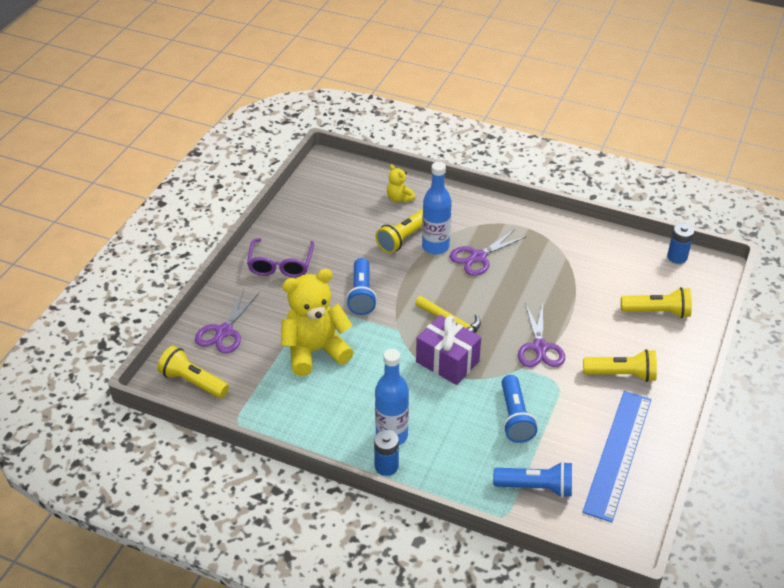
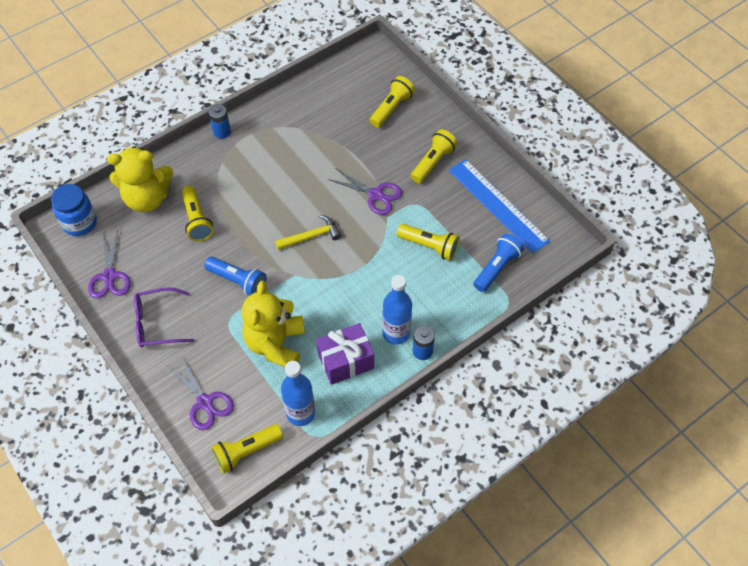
camera: 60 degrees left, 15 degrees up
(281, 265) = (157, 323): purple glasses -> purple glasses turned 135 degrees clockwise
(342, 173) = (80, 223): none -> blue jar
(399, 198) = (147, 198): yellow teddy bear -> yellow teddy bear, size x2.12
(435, 246) = (223, 203): blue bottle -> blue bottle (300, 413)
(447, 362) = (349, 259): purple gift -> purple gift (346, 361)
(478, 257) = (257, 182): purple scissors -> purple scissors (110, 276)
(515, 417) = (429, 246): blue flashlight -> yellow flashlight
(677, 257) = (349, 65): blue battery -> blue battery (222, 132)

